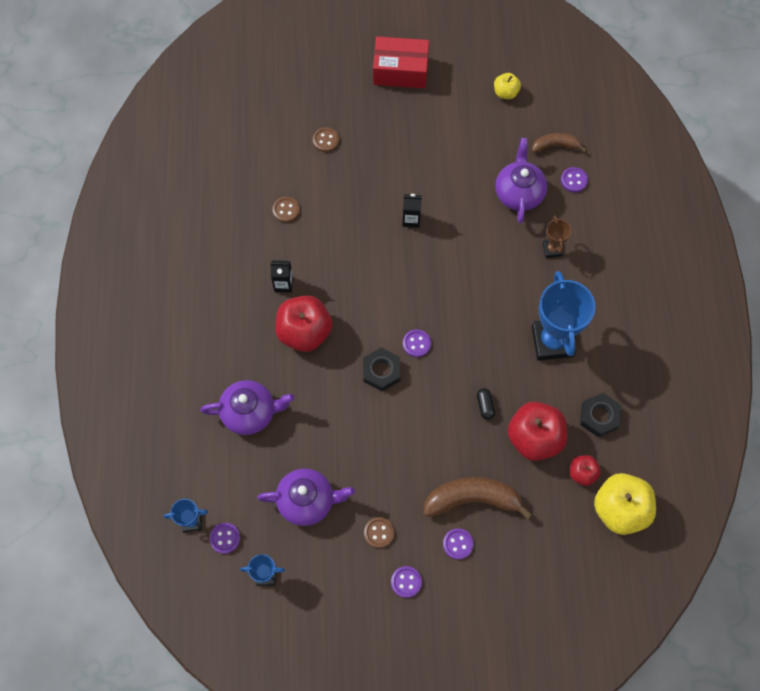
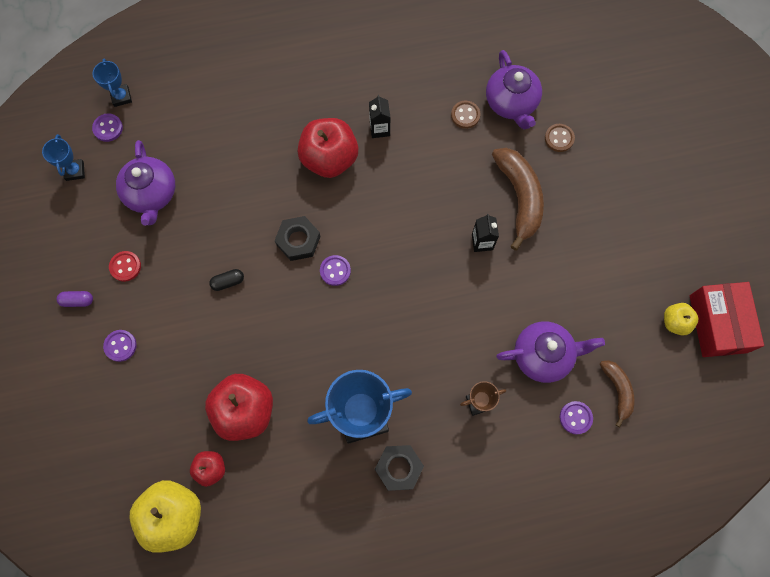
camera: 80 degrees right, 5 degrees up
(250, 413) = (236, 125): purple teapot -> purple teapot (511, 103)
(379, 533) = (125, 266): brown button -> red button
(400, 71) = (670, 200): red box -> red box (718, 323)
(406, 582) = (77, 301): purple button -> purple capsule
(472, 499) = (169, 354): brown banana -> brown banana (519, 197)
(485, 406) = (275, 352): black capsule -> black capsule (228, 282)
(599, 416) = (279, 481): black nut -> black nut (399, 468)

